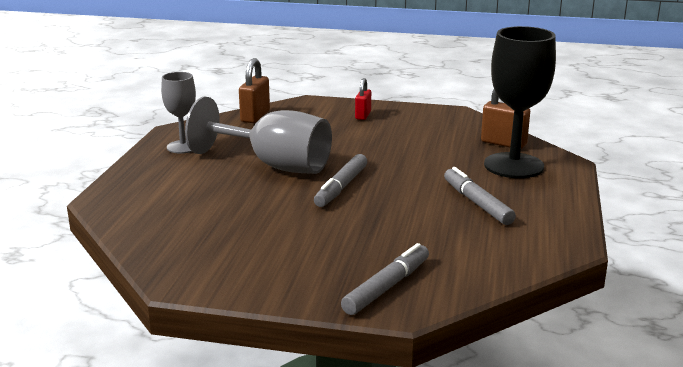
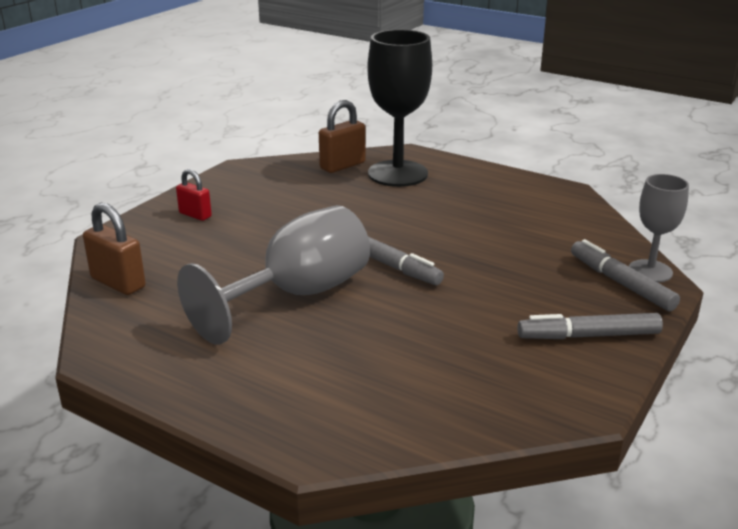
camera: 70 degrees left, 5 degrees up
(183, 147) = (173, 355): grey goblet -> grey goblet (650, 271)
(477, 203) = (469, 207): grey marker -> grey marker (588, 336)

